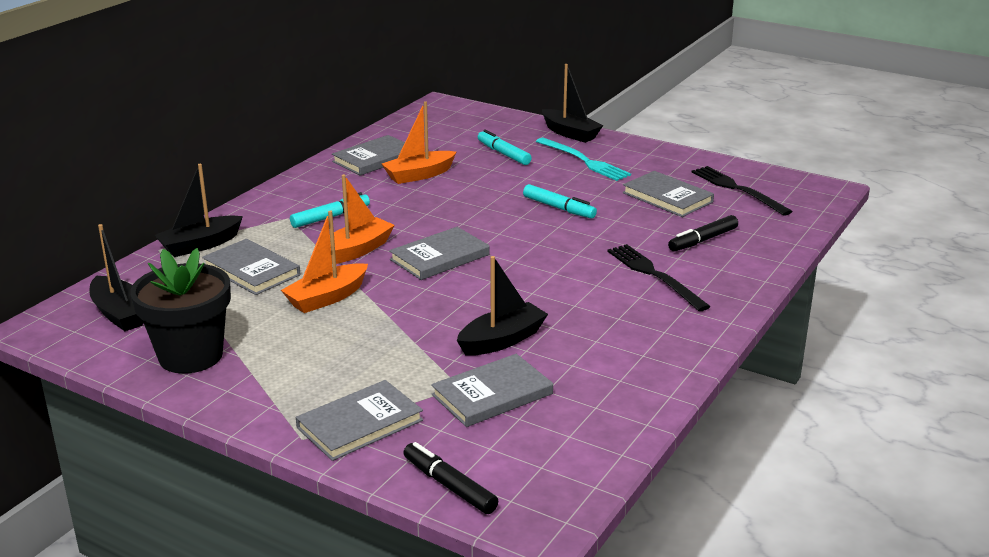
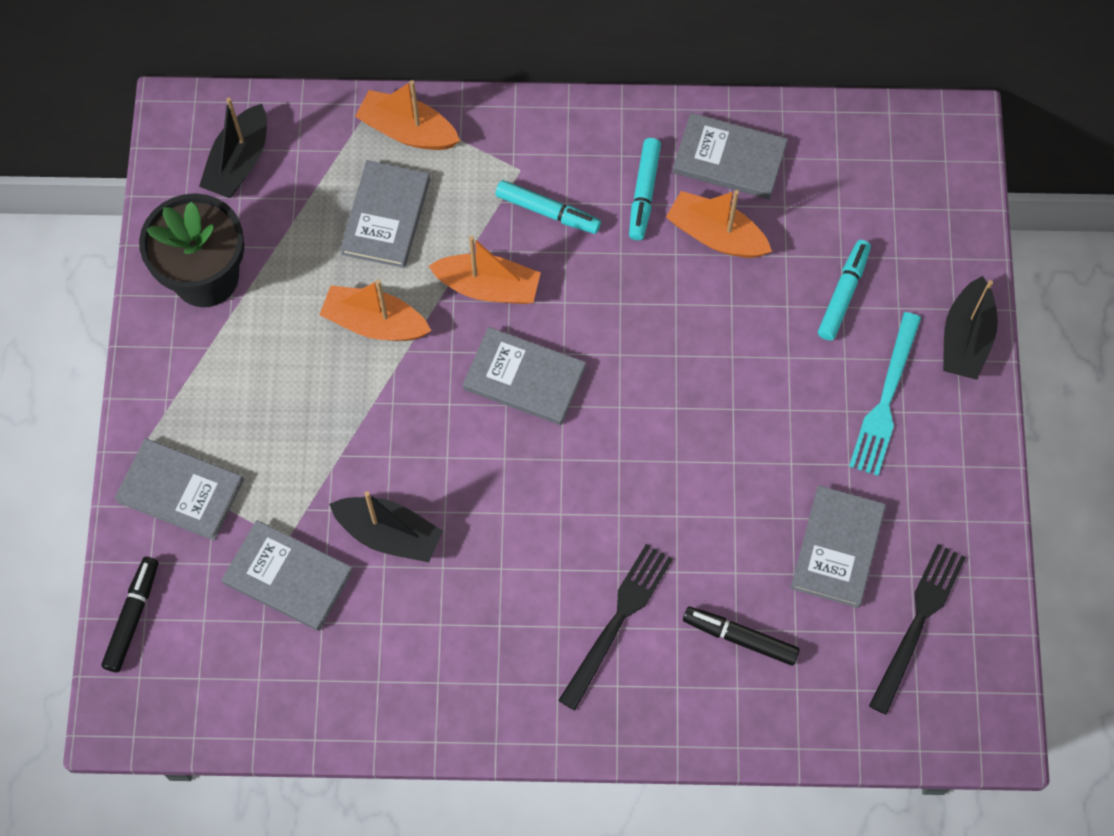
camera: 60 degrees right, 40 degrees up
(200, 245) = (407, 131): black boat -> orange boat
(559, 208) = (726, 438): turquoise marker -> turquoise marker (644, 193)

